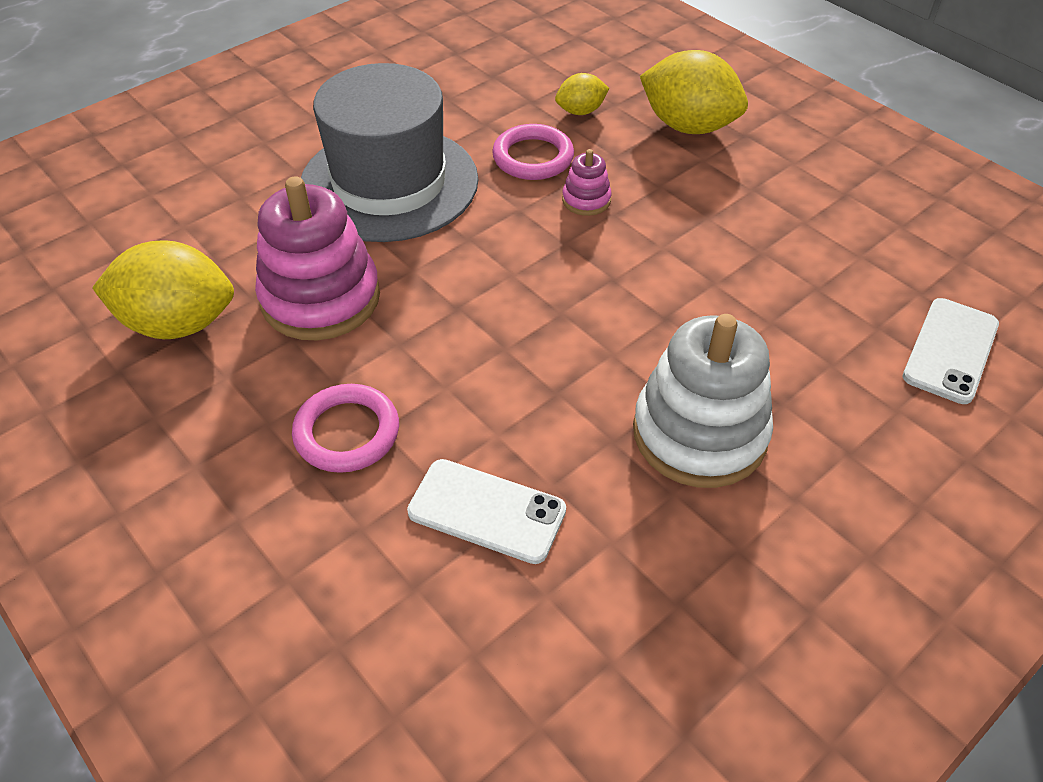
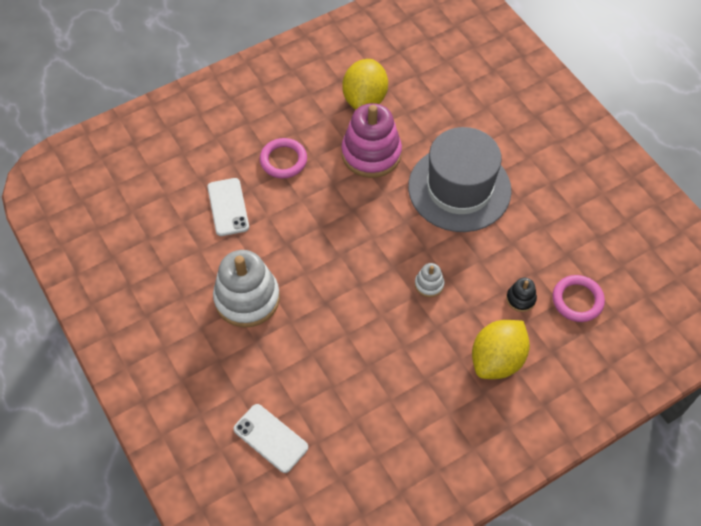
camera: 100 degrees right, 10 degrees up
(487, 511) = (228, 207): white phone -> white phone turned 45 degrees counterclockwise
(533, 157) = (474, 263): pink ring -> pink ring (577, 300)
(580, 111) = (520, 299): yellow lemon -> black stacking toy
(586, 200) = (429, 284): pink stacking toy -> white stacking toy

